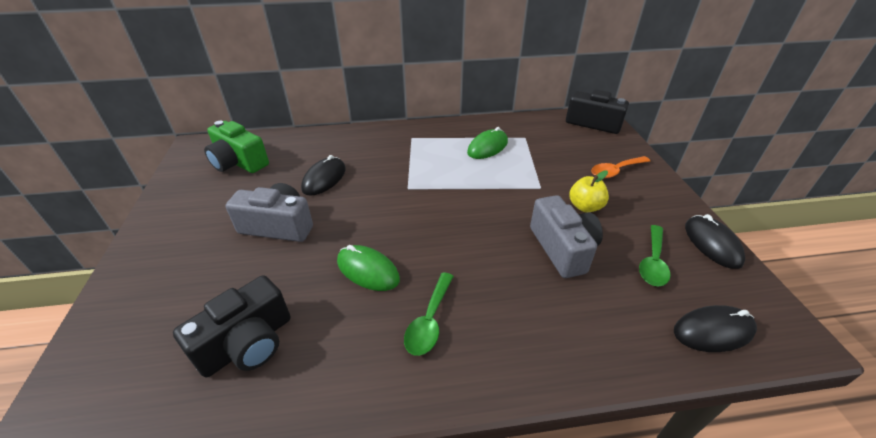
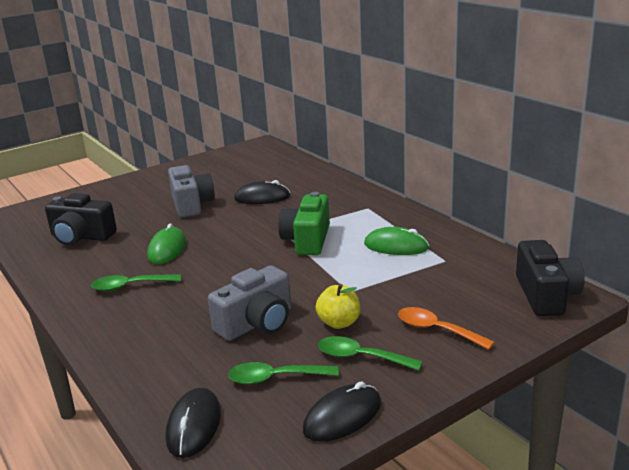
camera: 65 degrees right, 15 degrees down
(239, 162) = (253, 164): green camera -> green camera (307, 240)
(637, 212) = (360, 357): none -> green spoon
(713, 331) = (194, 425): black mouse -> black mouse turned 45 degrees clockwise

